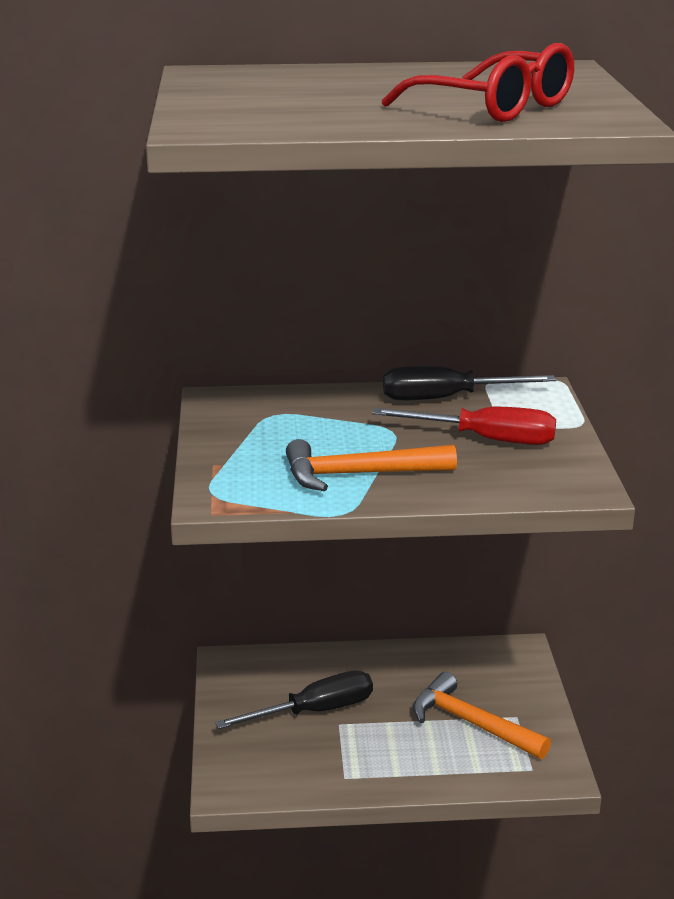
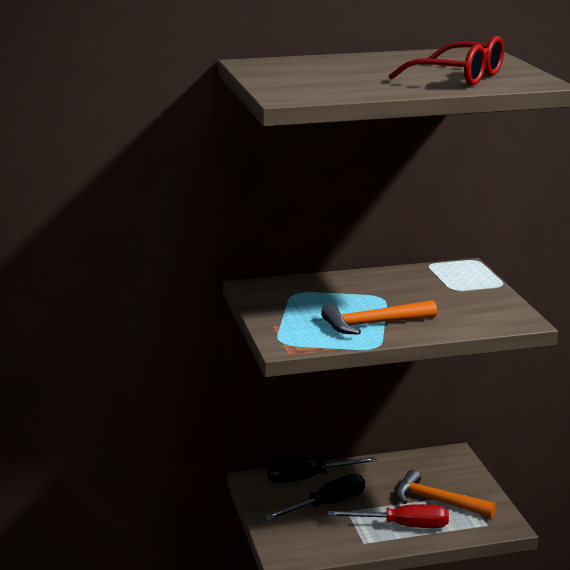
camera: 10 degrees left, 5 degrees down
(446, 398) = (407, 275): black screwdriver -> black screwdriver (308, 478)
(485, 439) = (445, 298): red screwdriver -> red screwdriver (403, 526)

